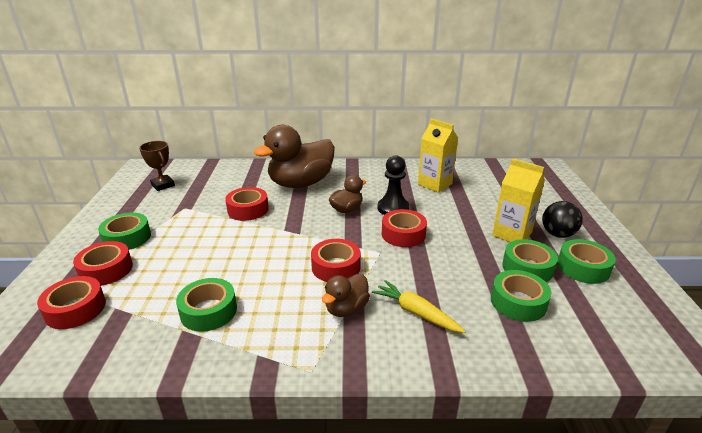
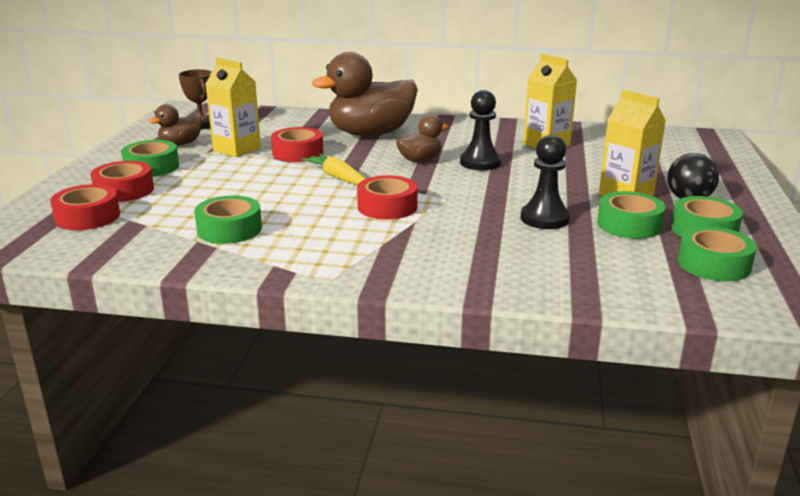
camera: 10 degrees right, 5 degrees down
(197, 210) = (237, 149): none -> yellow carton
(346, 309) = (386, 240): brown duck -> brown duck (181, 144)
(403, 234) = (483, 186): red tape -> none
(416, 313) = (468, 249): yellow carrot -> yellow carrot (338, 177)
(462, 268) = (544, 218): none -> black pawn
(518, 302) = (600, 251): green tape -> green tape (714, 264)

